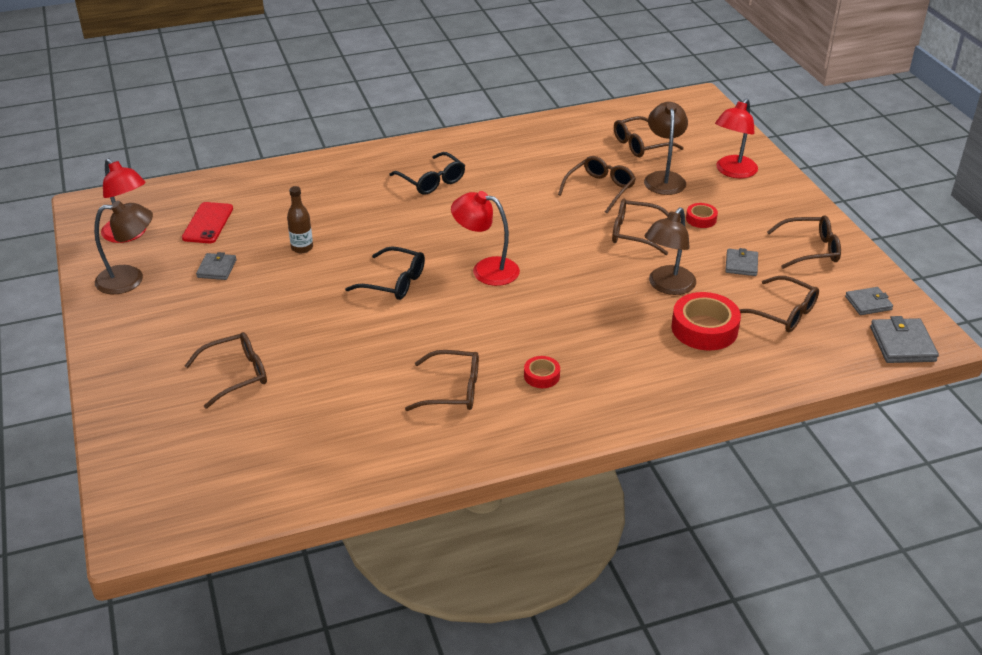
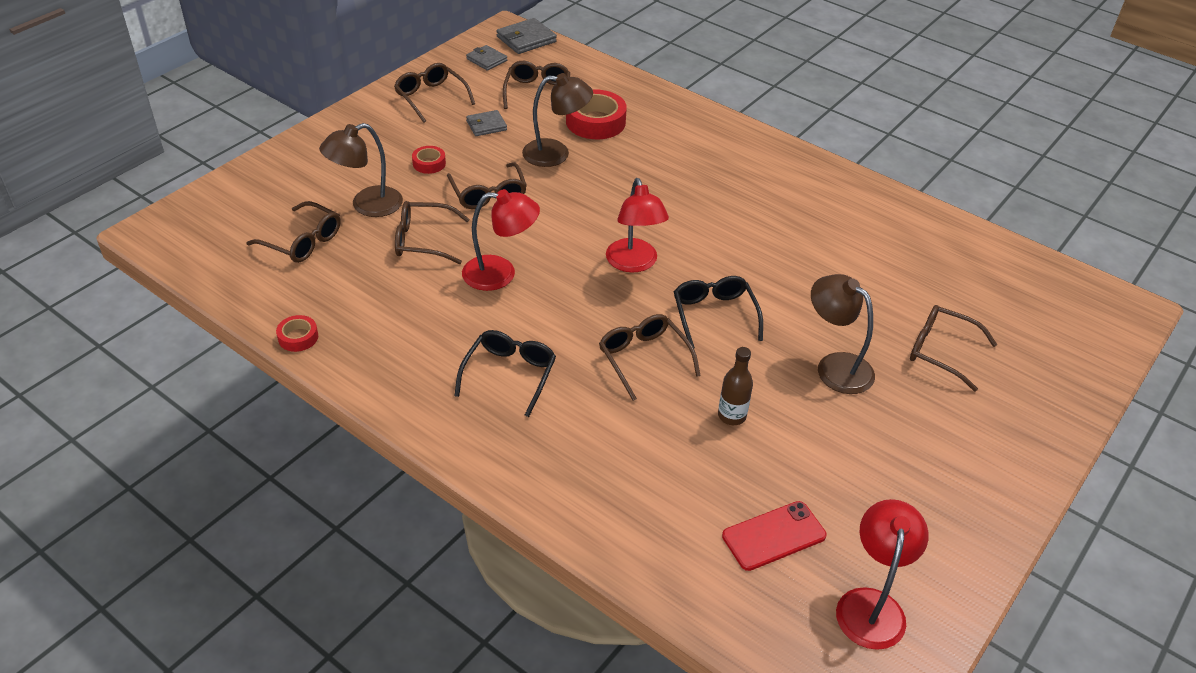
camera: 125 degrees left, 5 degrees up
(130, 279) = (932, 535): brown lamp -> brown lamp (835, 366)
(216, 268) = (835, 467): grey wallet -> none
(453, 390) = (806, 217): brown glasses -> brown glasses (644, 359)
(541, 376) = (738, 180): red tape -> red tape (298, 337)
(732, 172) = (320, 167): red lamp -> red lamp (500, 274)

